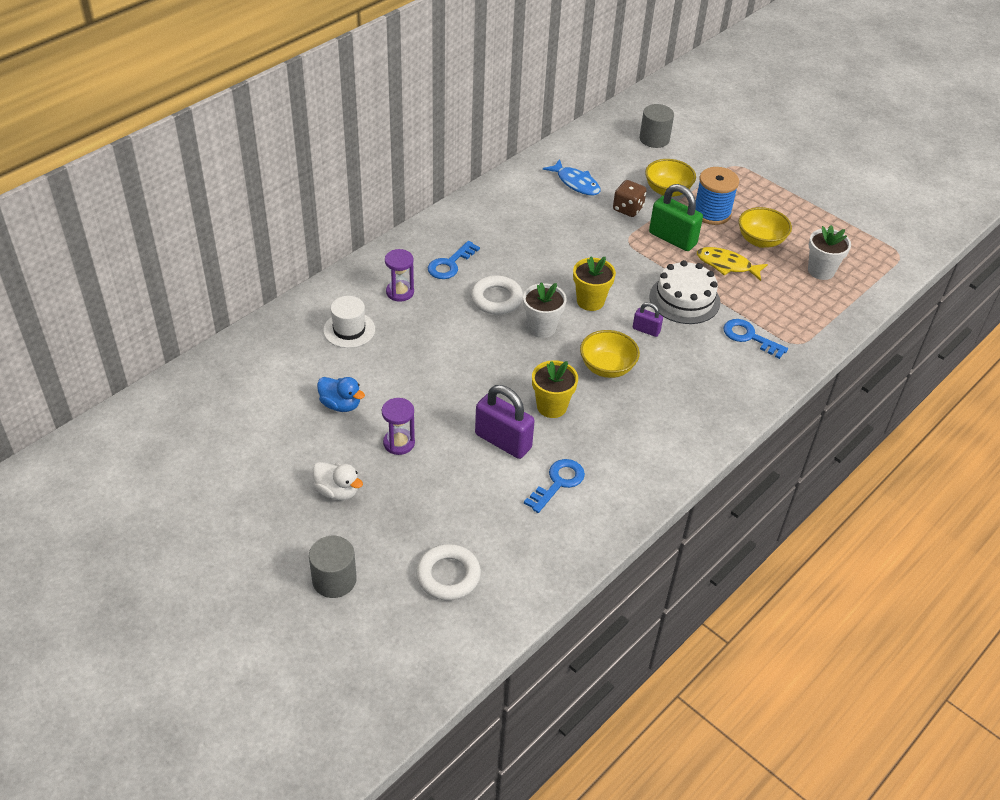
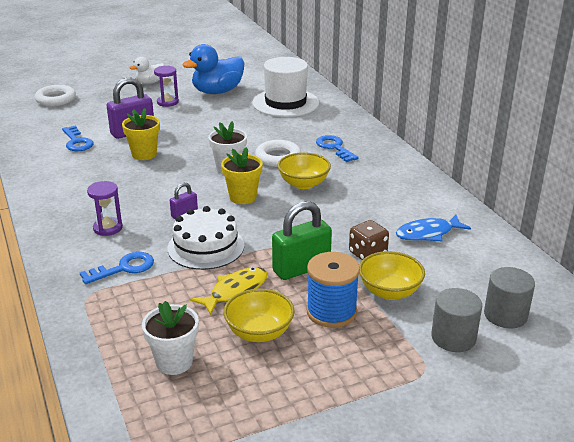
camera: 115 degrees right, 15 degrees down
(334, 580) = (92, 74): grey cylinder -> grey cylinder (453, 337)
(340, 404) = (217, 91): blue duck -> blue duck, size x1.79
(349, 330) = (285, 103): white hat -> white hat, size x1.73
(400, 292) = (313, 124): purple hourglass -> purple hourglass (108, 228)
(607, 367) = (159, 185): yellow bowl -> yellow bowl (303, 184)

